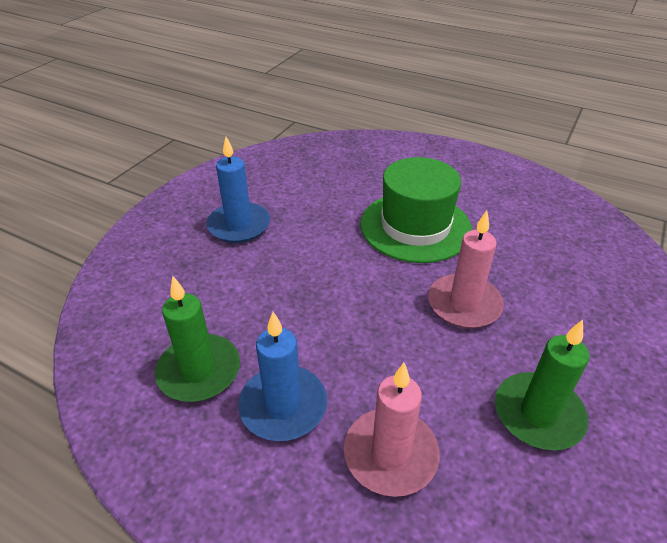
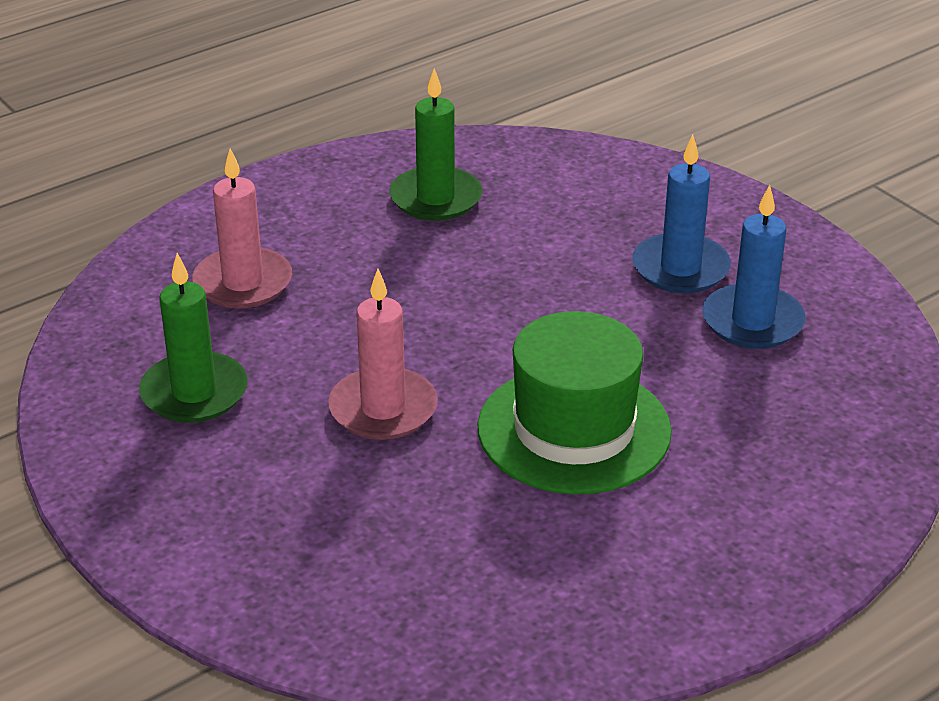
camera: 115 degrees right, 5 degrees down
(283, 406) = (350, 237): blue candle -> blue candle (752, 321)

